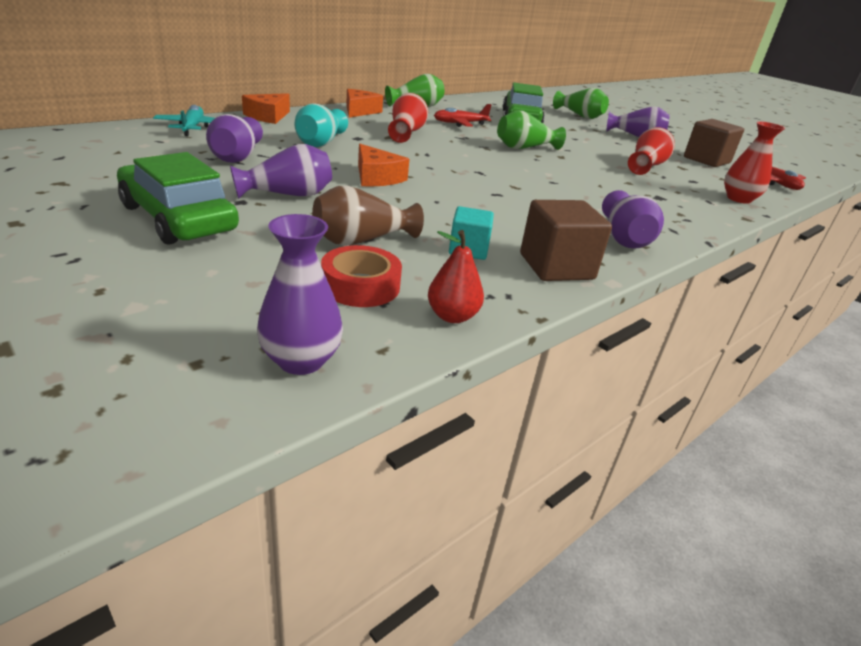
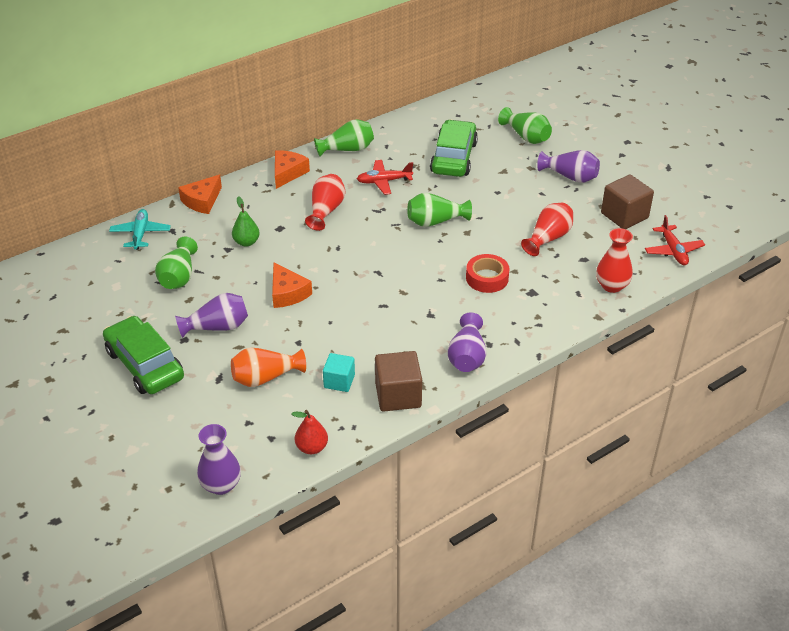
camera: 10 degrees right, 10 degrees up
(237, 156) = (179, 276): purple vase -> green vase
(320, 142) = (246, 242): turquoise vase -> green pear
(360, 286) = (259, 424): red tape -> red tape (487, 278)
(361, 240) = (265, 377): brown vase -> orange vase

